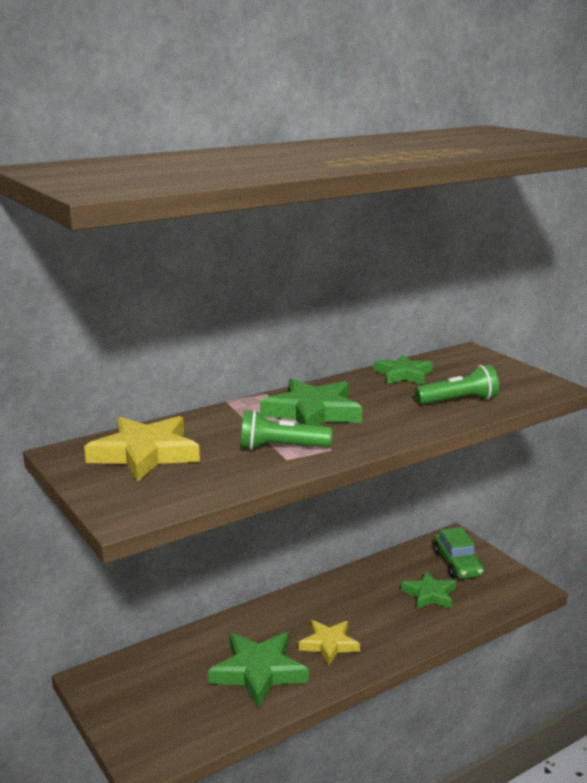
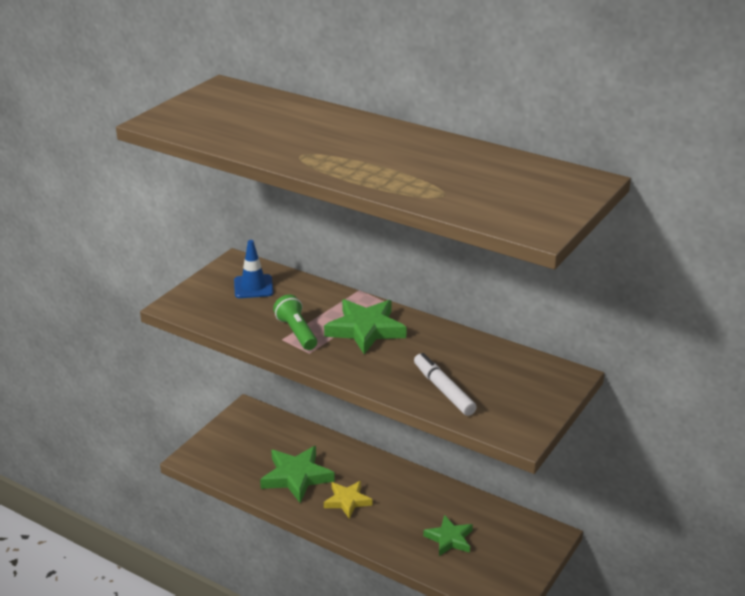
camera: 65 degrees right, 10 degrees up
(145, 454) = (253, 287): yellow star -> blue traffic cone
(403, 374) = (479, 352): green star -> none
(457, 564) = (509, 545): green car -> none
(458, 401) = (443, 390): green flashlight -> white marker

